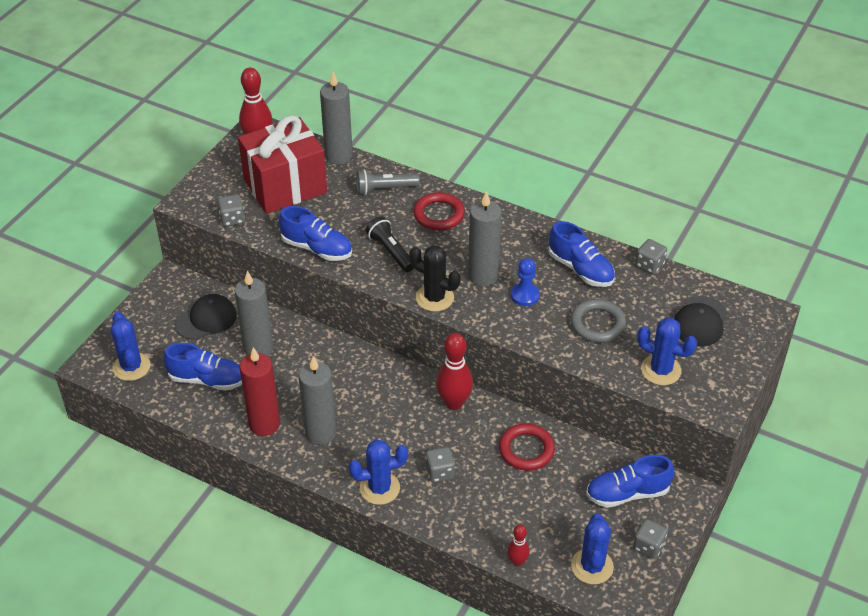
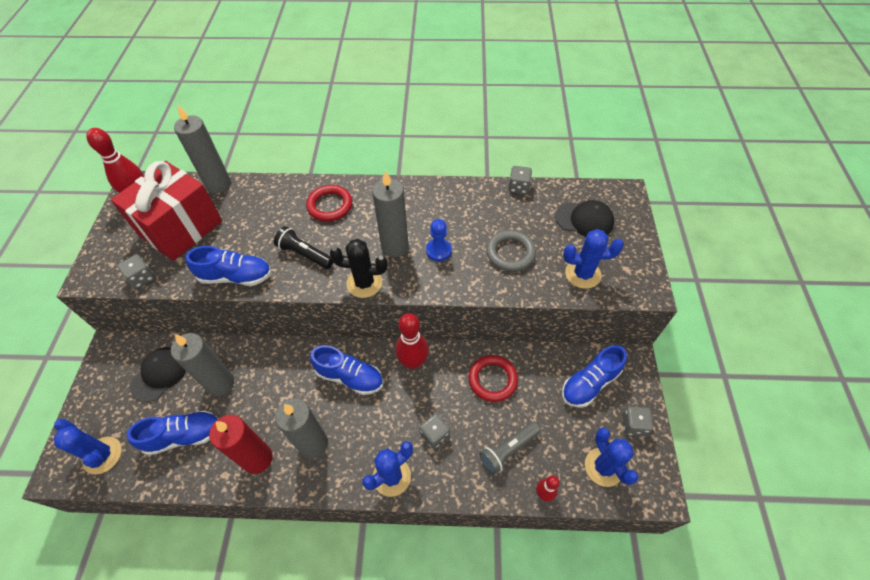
camera: 25 degrees left, 10 degrees up
(385, 189) = (272, 199): grey flashlight -> grey flashlight (508, 450)
(581, 269) = (469, 210): blue shoe -> blue shoe (350, 377)
(700, 322) = (584, 220): black cap -> black cap turned 75 degrees counterclockwise

